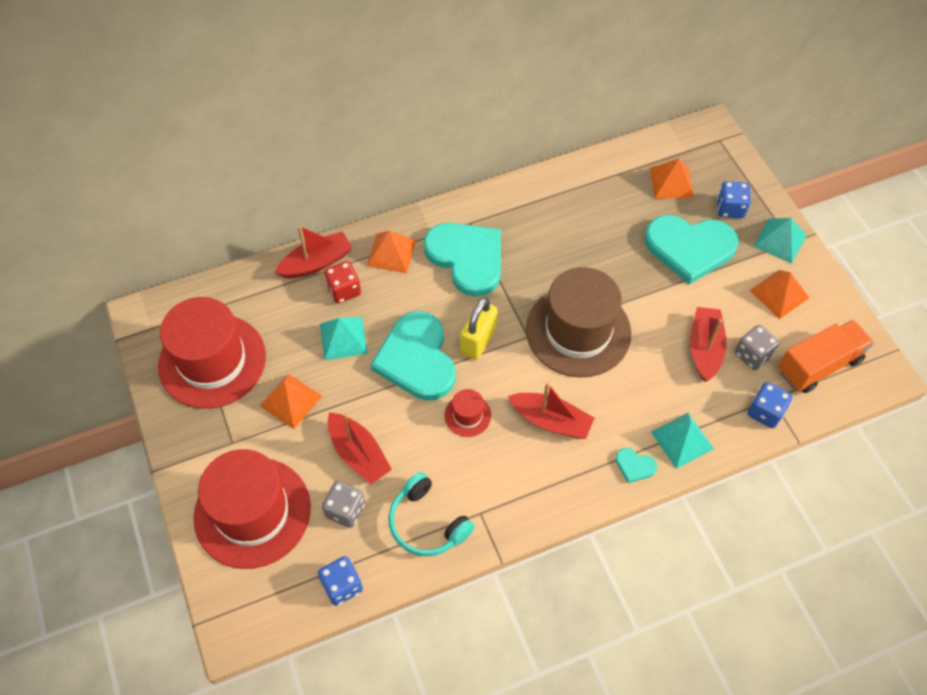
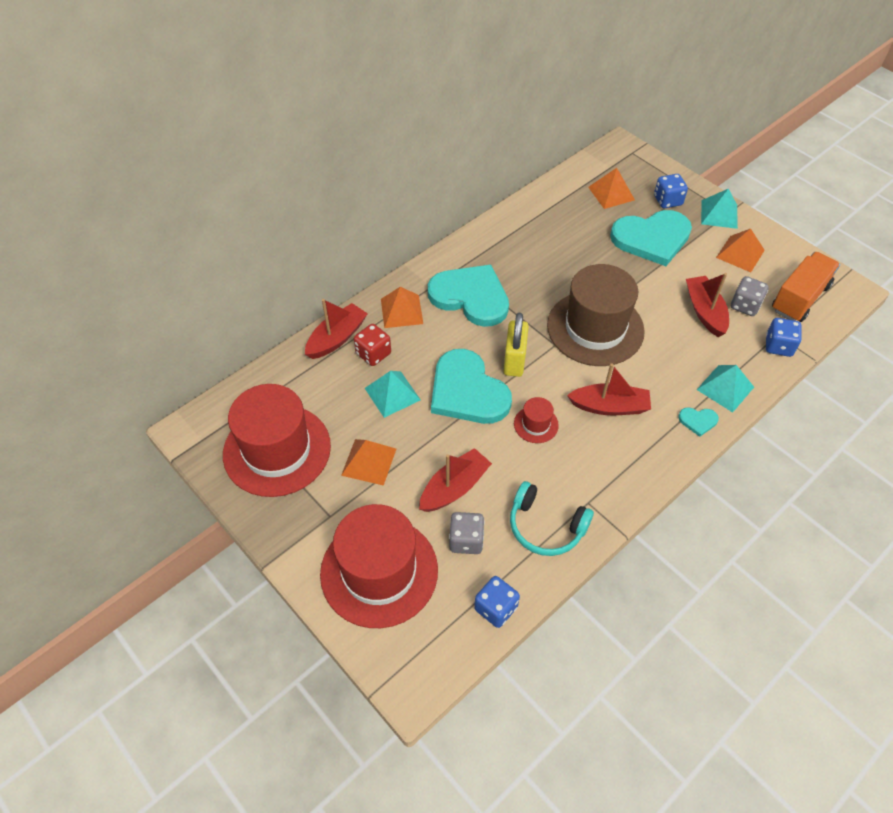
camera: 20 degrees left, 5 degrees down
(358, 454) = (454, 487): red boat -> red boat turned 75 degrees counterclockwise

